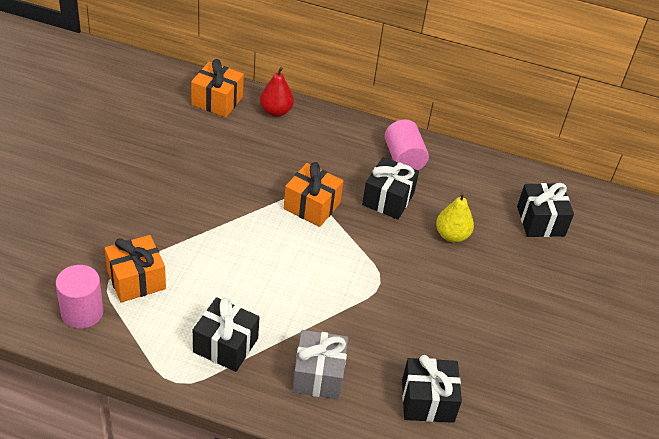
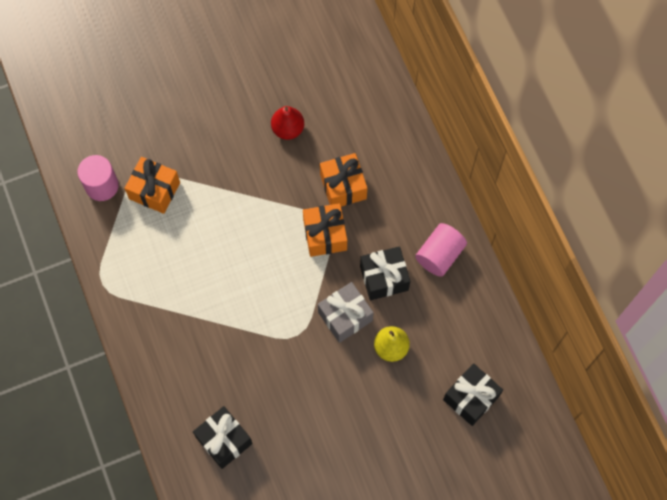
camera: 55 degrees right, 25 degrees up
(217, 101) = (366, 84): orange gift -> orange gift (343, 186)
(225, 345) = (154, 287): black gift -> none
(276, 111) = (397, 130): red pear -> red pear (288, 129)
(318, 375) = (182, 359): grey gift -> grey gift (345, 316)

